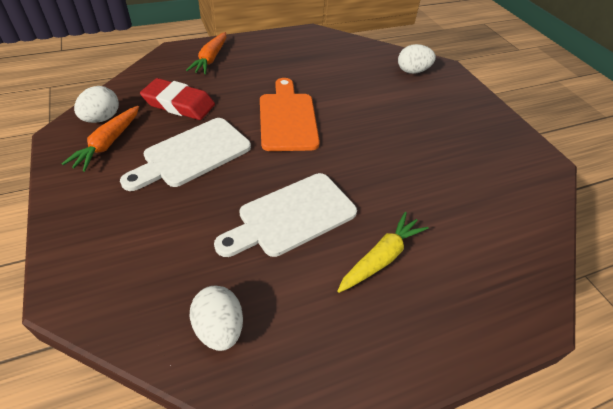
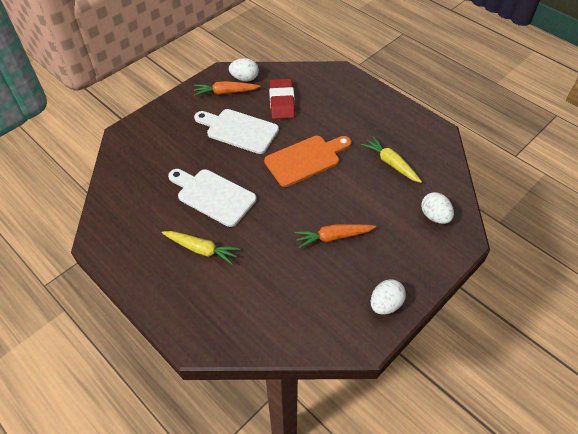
camera: 70 degrees right, 5 degrees up
(211, 59) = (345, 92): orange carrot -> orange carrot (333, 237)
(219, 328) = (125, 195): white egg -> white egg (385, 304)
(334, 69) = (391, 163): none -> yellow carrot

